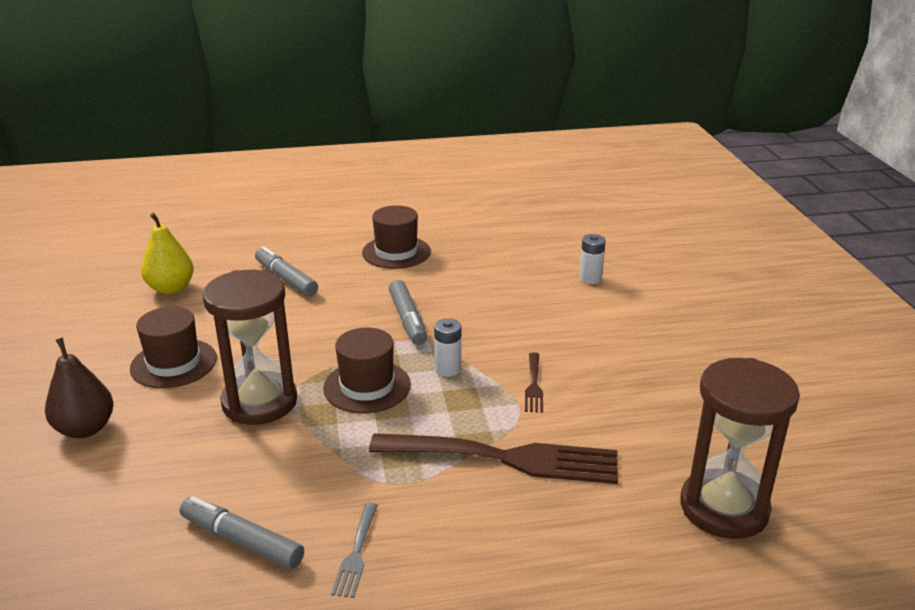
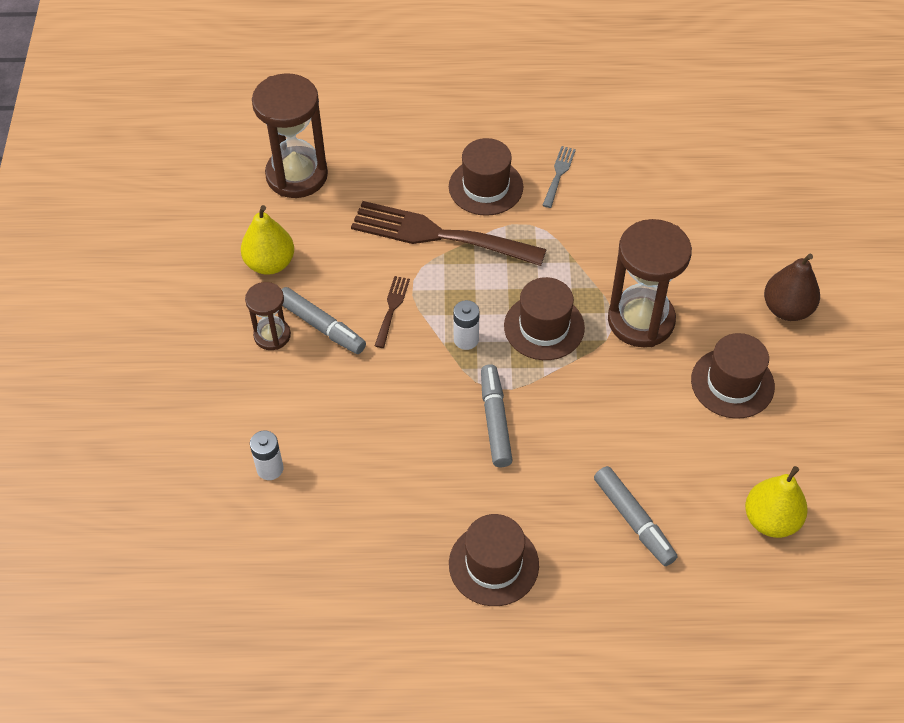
camera: 170 degrees left, 25 degrees up
(242, 541) = (637, 192): grey marker -> grey marker (321, 326)
(459, 523) = (486, 187): none -> brown hat
(644, 354) = (272, 335): none -> brown hourglass
(688, 410) = (270, 263): none -> yellow pear

